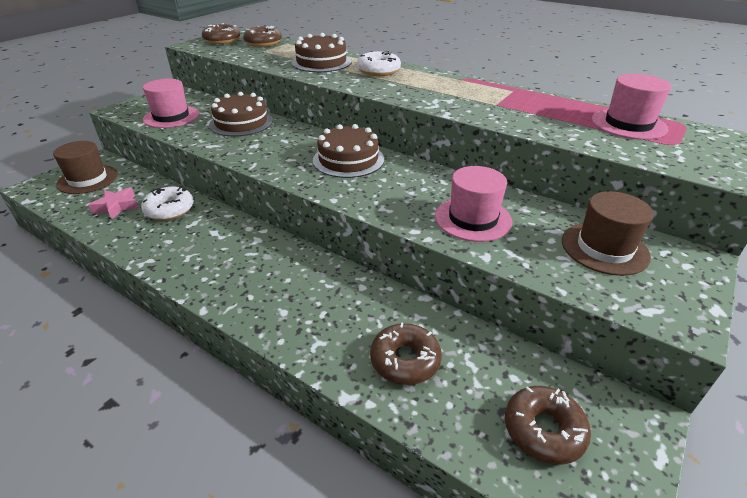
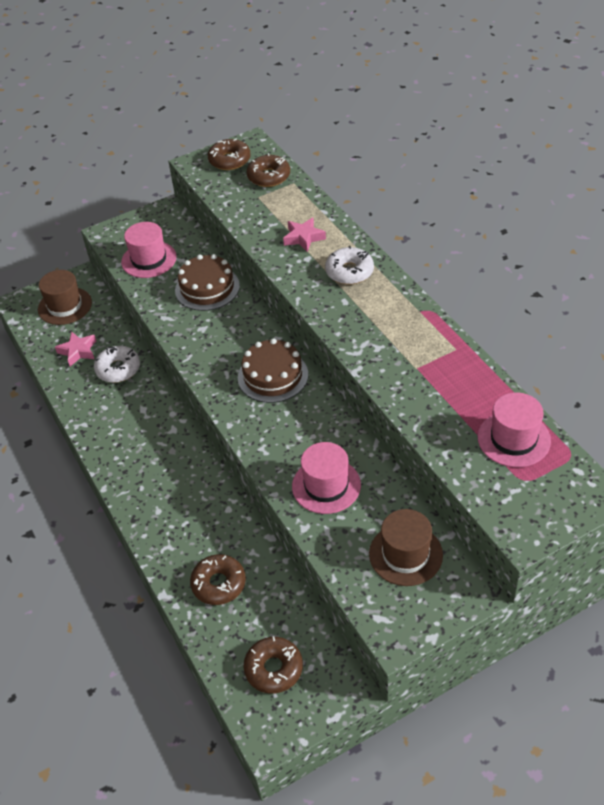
camera: 30 degrees right, 10 degrees up
(321, 62) = (303, 238): brown cake -> pink star

